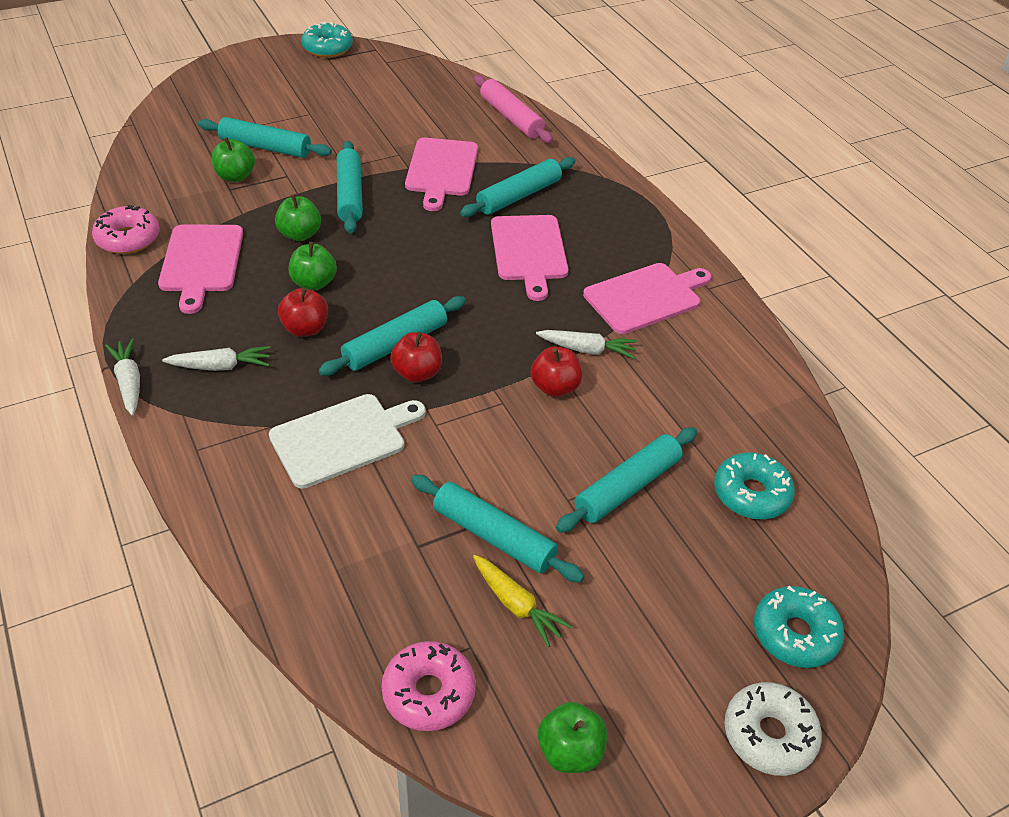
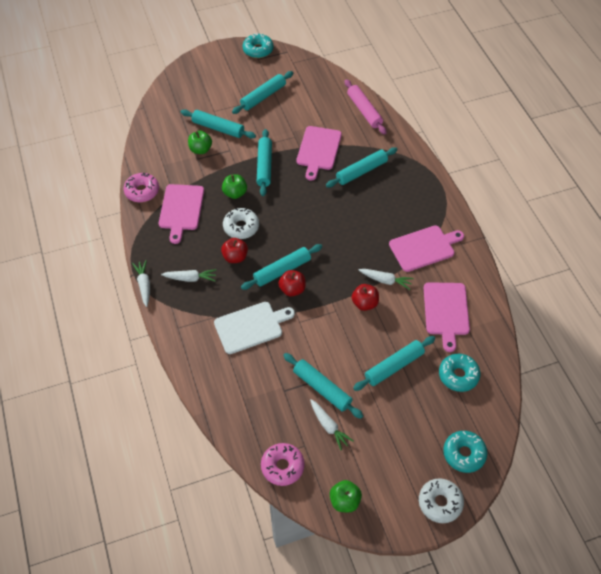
camera: 10 degrees right, 10 degrees up
(314, 283) = (241, 227): green apple -> white donut
(341, 104) = (263, 97): none -> turquoise rolling pin
(516, 605) = (328, 426): yellow carrot -> white carrot
(529, 251) = (362, 212): pink cutting board -> pink cutting board (446, 311)

